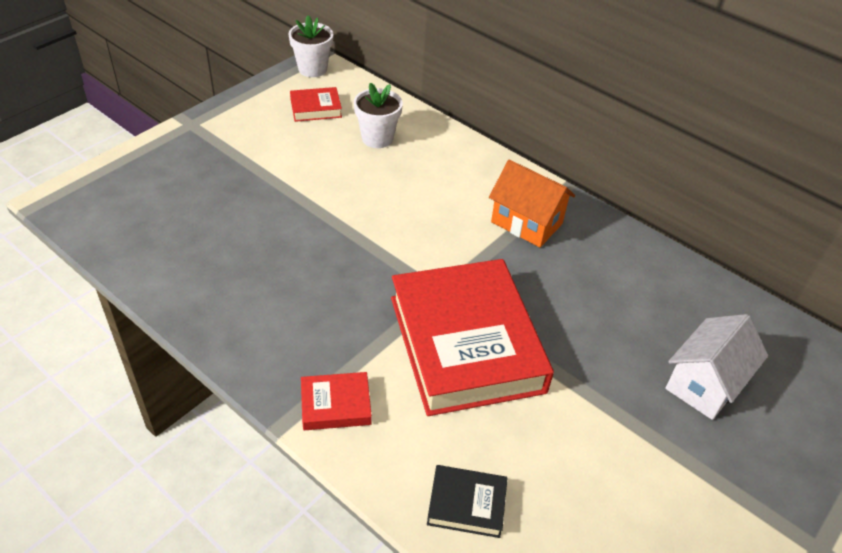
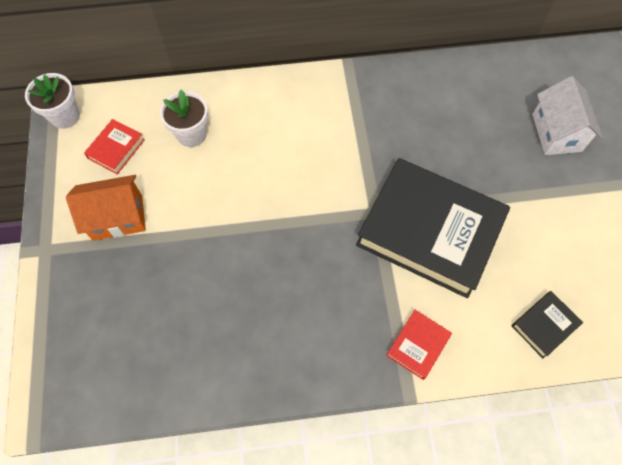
camera: 45 degrees left, 20 degrees up
(465, 344) = (429, 231): red book -> black book
(526, 223) = (359, 113): orange house -> orange house (117, 217)

